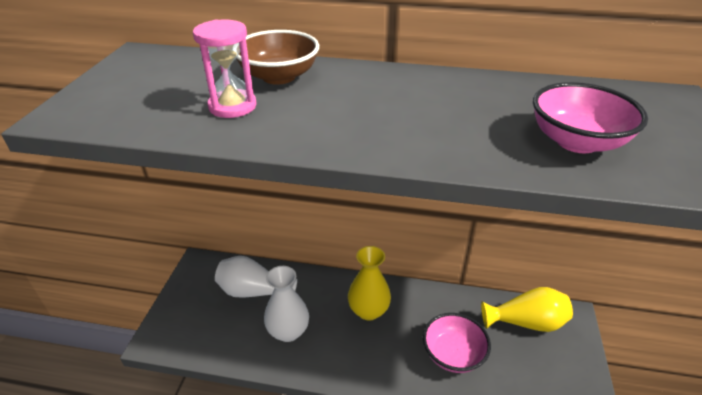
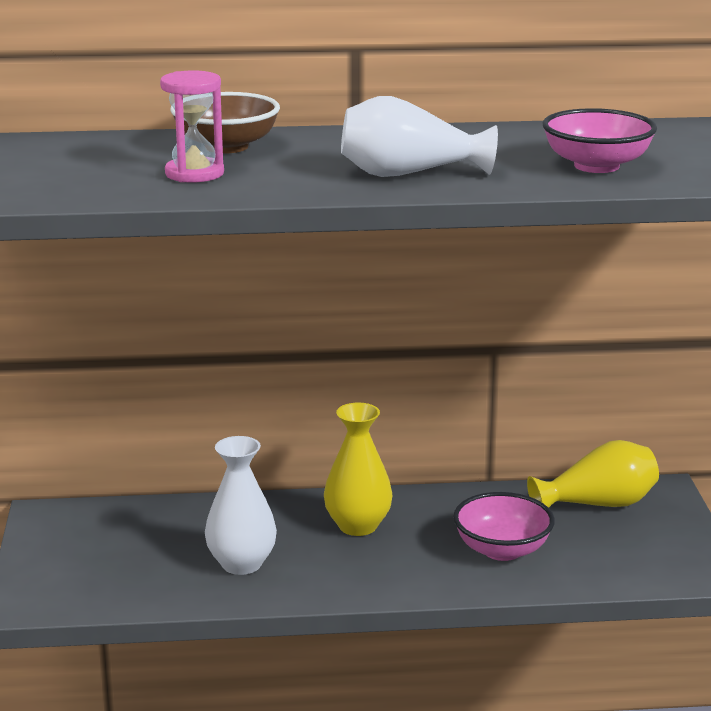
camera: 15 degrees left, 15 degrees down
(254, 291) = (161, 532): white vase -> white vase (408, 174)

